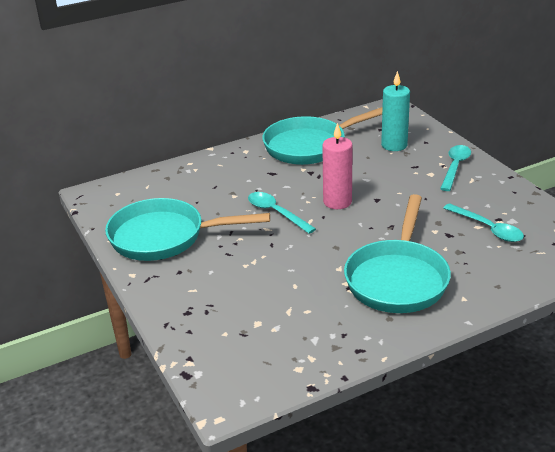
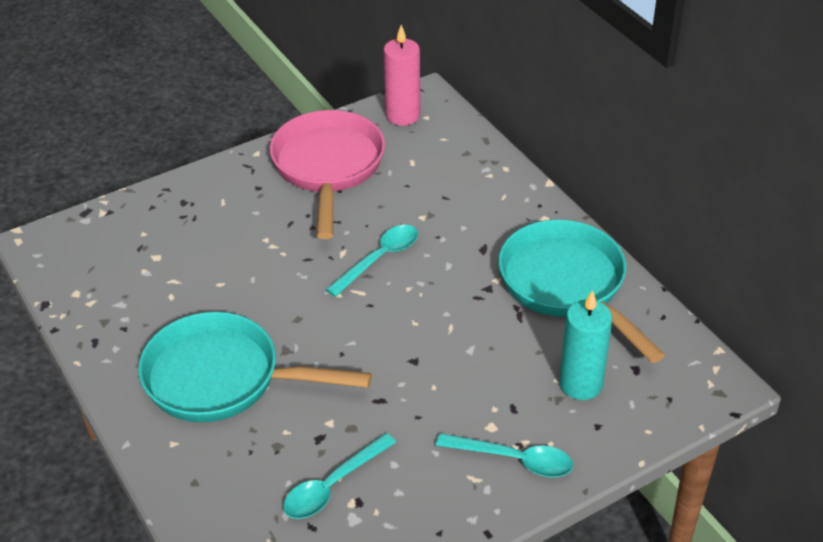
camera: 85 degrees right, 10 degrees up
(164, 237) = (328, 168): turquoise pan -> pink pan
(337, 202) = (407, 318): pink candle -> pink candle (402, 115)

